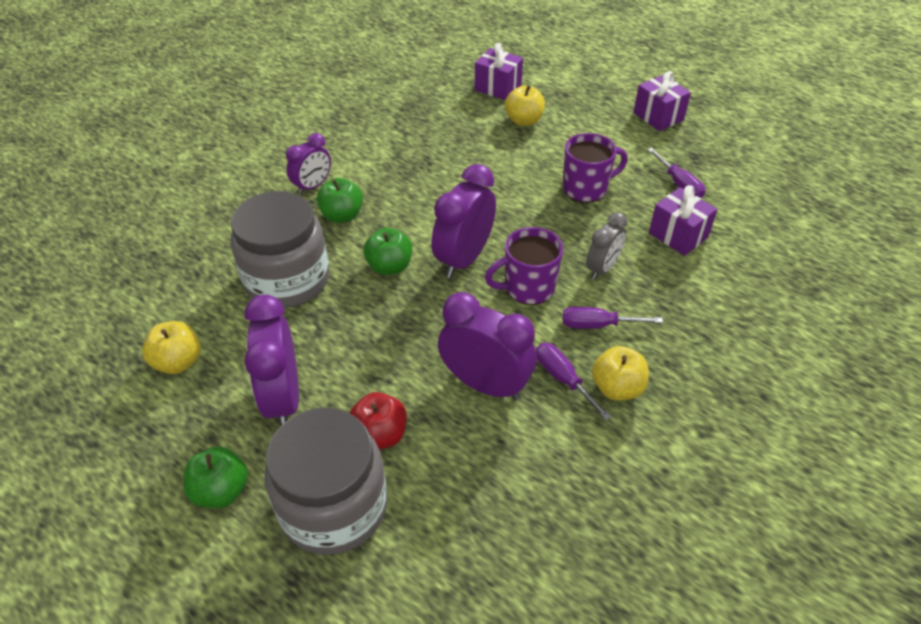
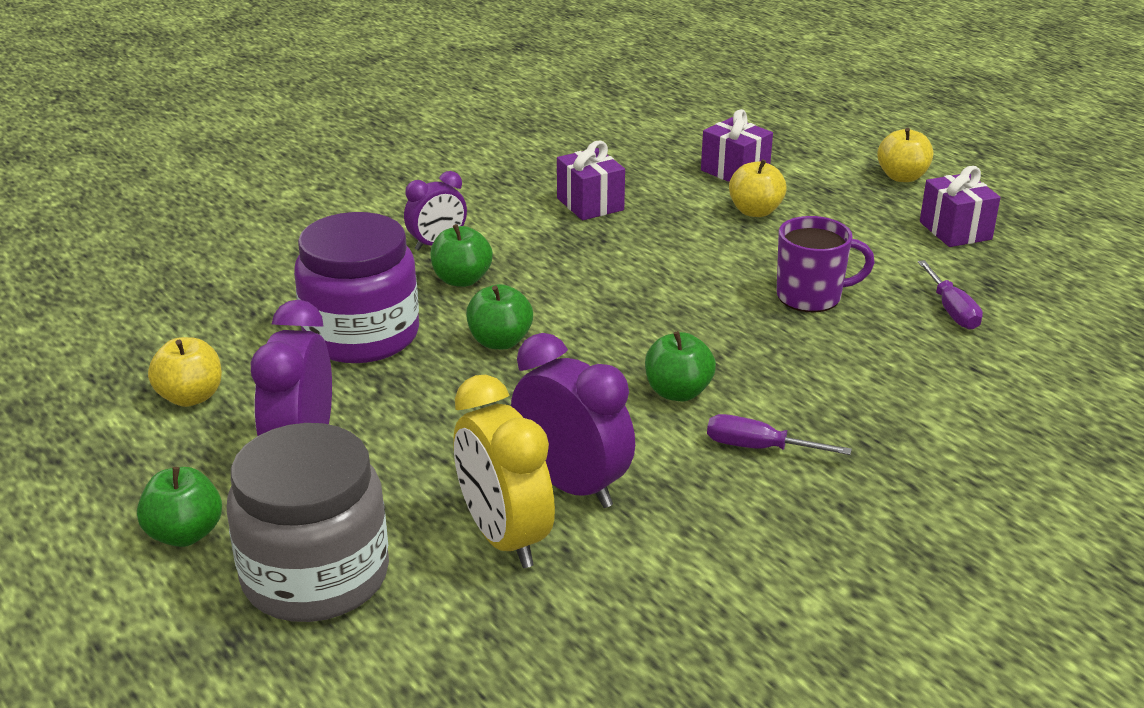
camera: 15 degrees right, 15 degrees down
(287, 279) = (361, 335): grey jar -> purple jar
(379, 435) = (408, 514): red apple -> none
(455, 441) = (504, 537): none -> yellow clock
(464, 259) = (603, 348): purple clock -> none
(528, 288) = (678, 392): purple mug -> green apple
(563, 379) = (682, 498): purple screwdriver -> none
(602, 268) = (794, 387): grey clock -> none
(617, 388) = (754, 520): yellow apple -> yellow apple (902, 177)
(678, 235) = (923, 367): purple gift -> purple gift (590, 204)

